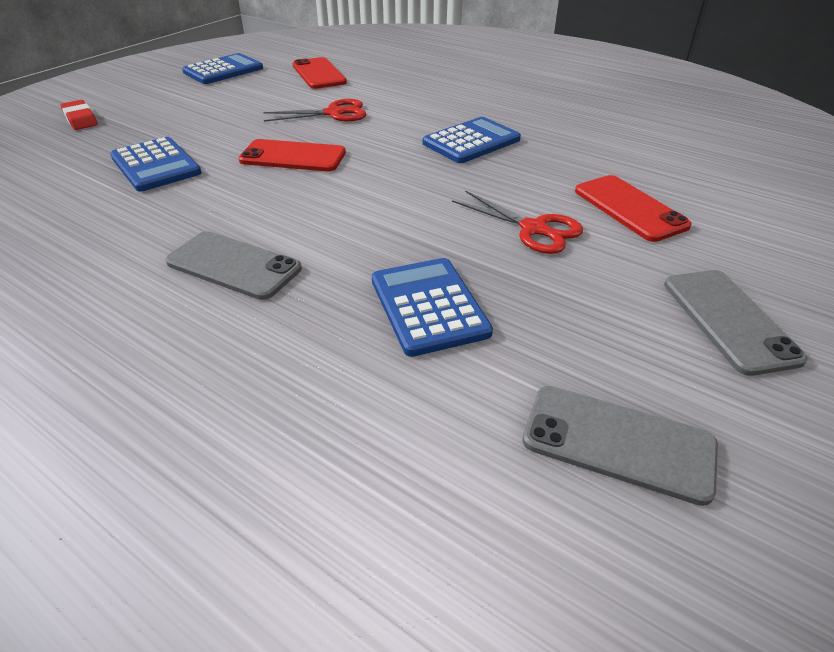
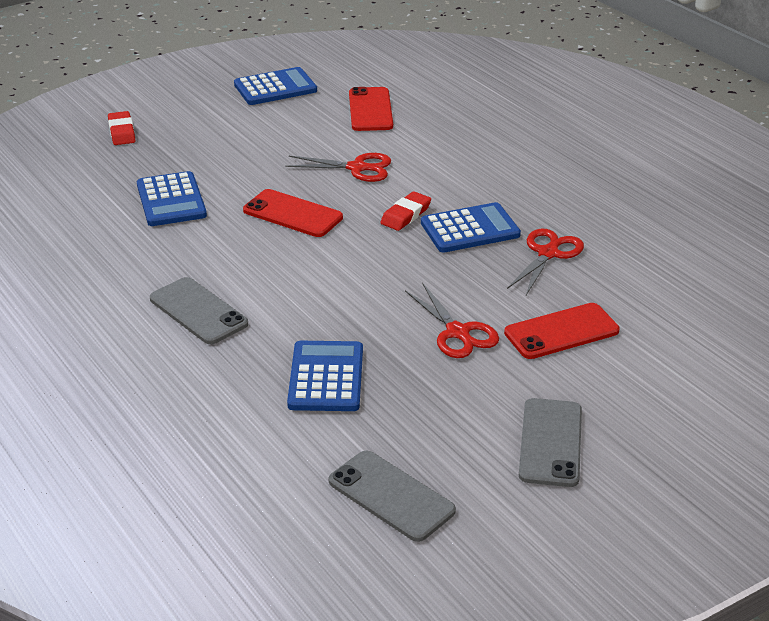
camera: 20 degrees right, 5 degrees down
(404, 140) = (405, 215): none -> red eraser
(556, 148) = (548, 253): none -> red scissors
(629, 208) = (561, 332): red phone -> red phone turned 75 degrees clockwise

